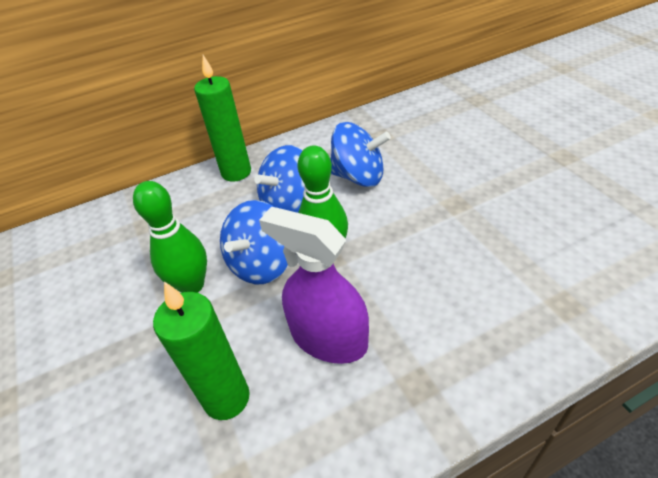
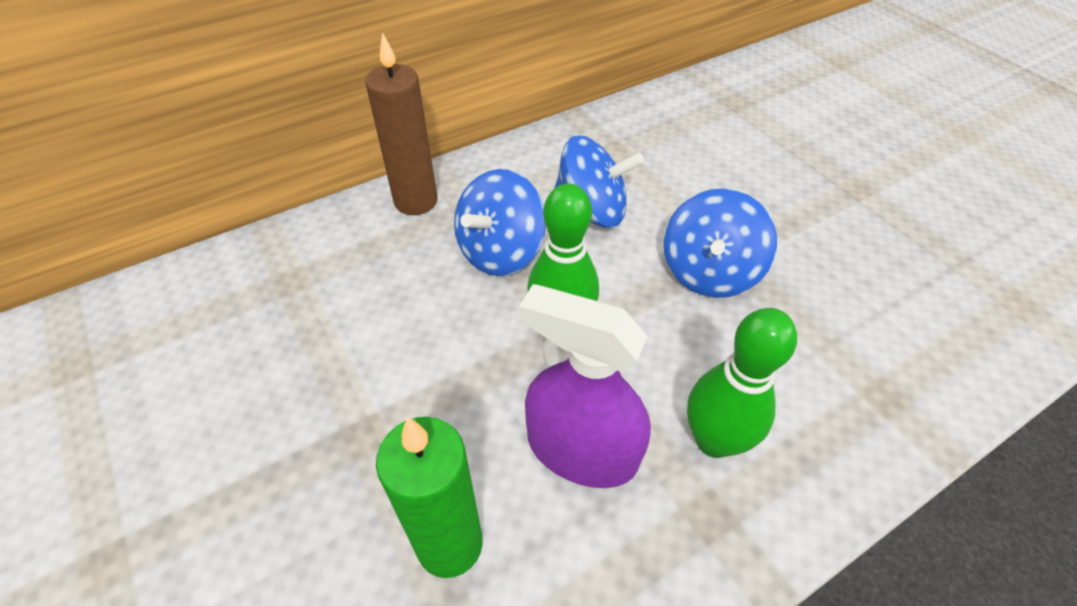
camera: 10 degrees left, 5 degrees up
(192, 285) = (374, 374): green bowling pin -> green bowling pin (714, 440)
(236, 172) = (416, 201): green candle -> brown candle
(262, 264) = (472, 341): blue spinning top -> blue spinning top (709, 272)

